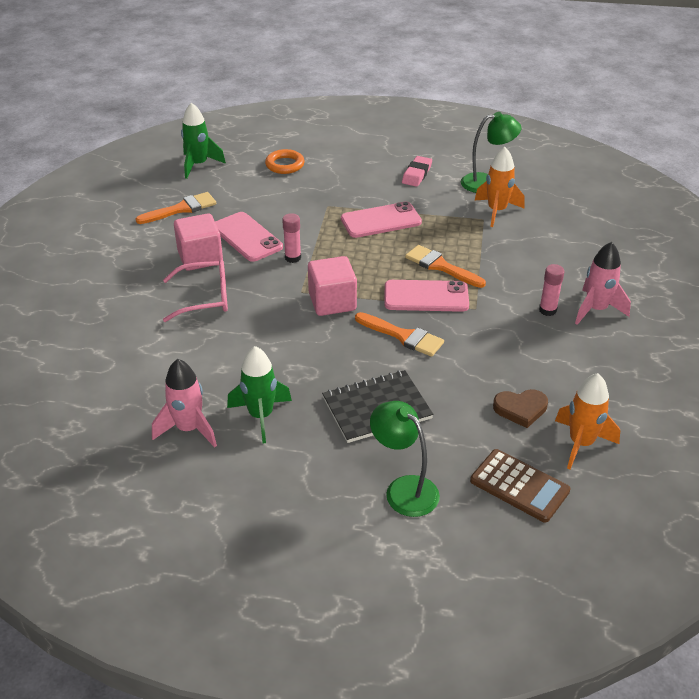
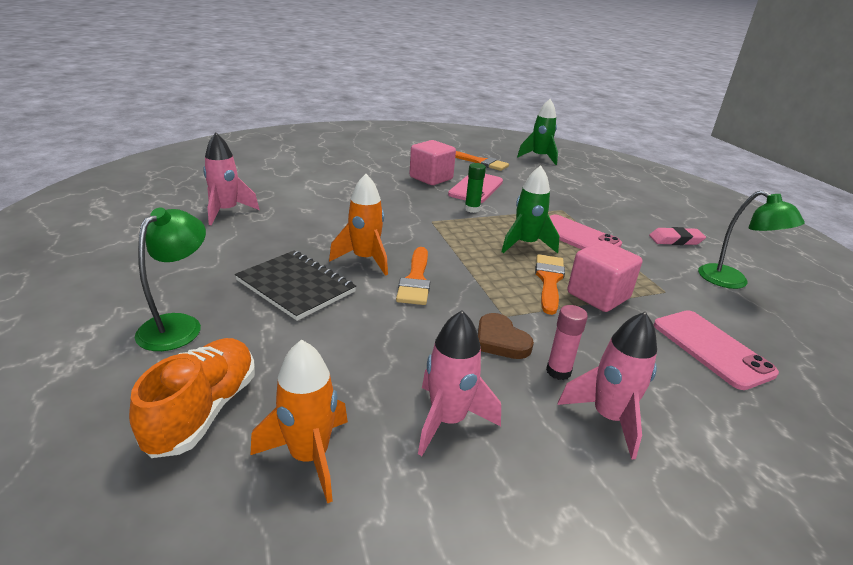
camera: 60 degrees right, 10 degrees down
(205, 298) = (385, 188): pink glasses -> none
(261, 416) = (255, 235): green rocket -> green rocket (525, 244)
(285, 165) = (588, 184): orange ring -> none
(293, 258) = (472, 209): pink glue stick -> green glue stick
(332, 302) = (431, 236): pink cube -> pink cube (598, 296)
(426, 297) = (490, 281): pink phone -> pink phone (711, 348)
(496, 211) = (692, 297): orange rocket -> orange rocket (365, 259)
(519, 486) = (203, 411): brown calculator -> orange shoe
(520, 409) = (349, 384): brown heart -> brown heart (500, 340)
(573, 375) = (448, 420): none -> pink rocket

